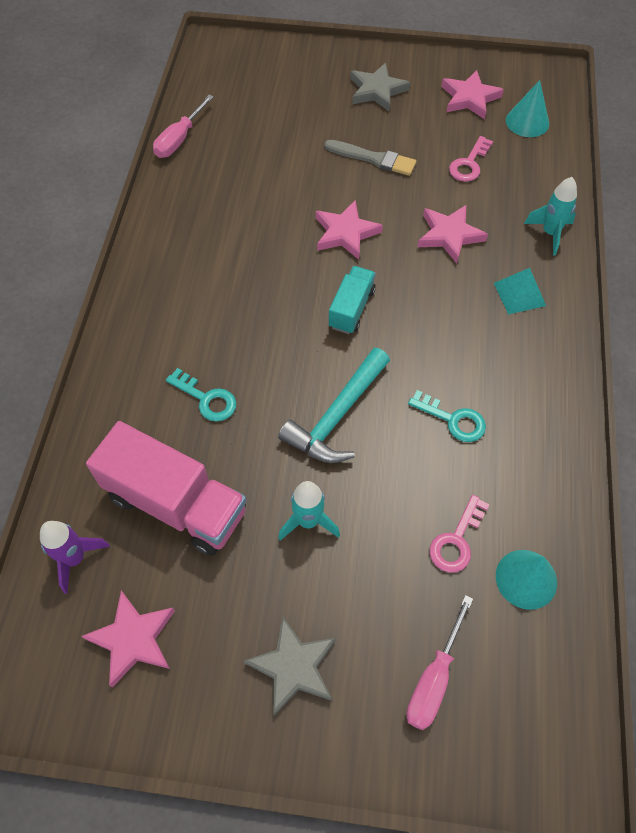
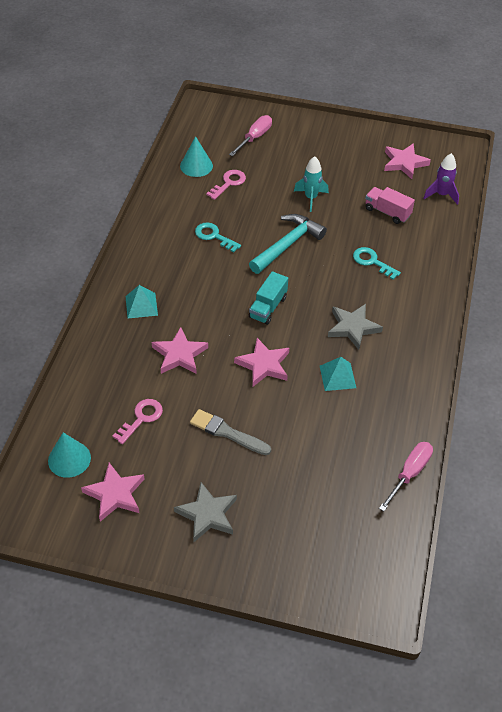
camera: 175 degrees left, 10 degrees down
(176, 504) = (387, 212): pink truck -> pink truck, size x0.55
(255, 228) = (337, 376): none -> turquoise pyramid
(293, 667) = (323, 147): grey star -> grey star (353, 327)
(550, 233) = (98, 348): turquoise rocket -> none

